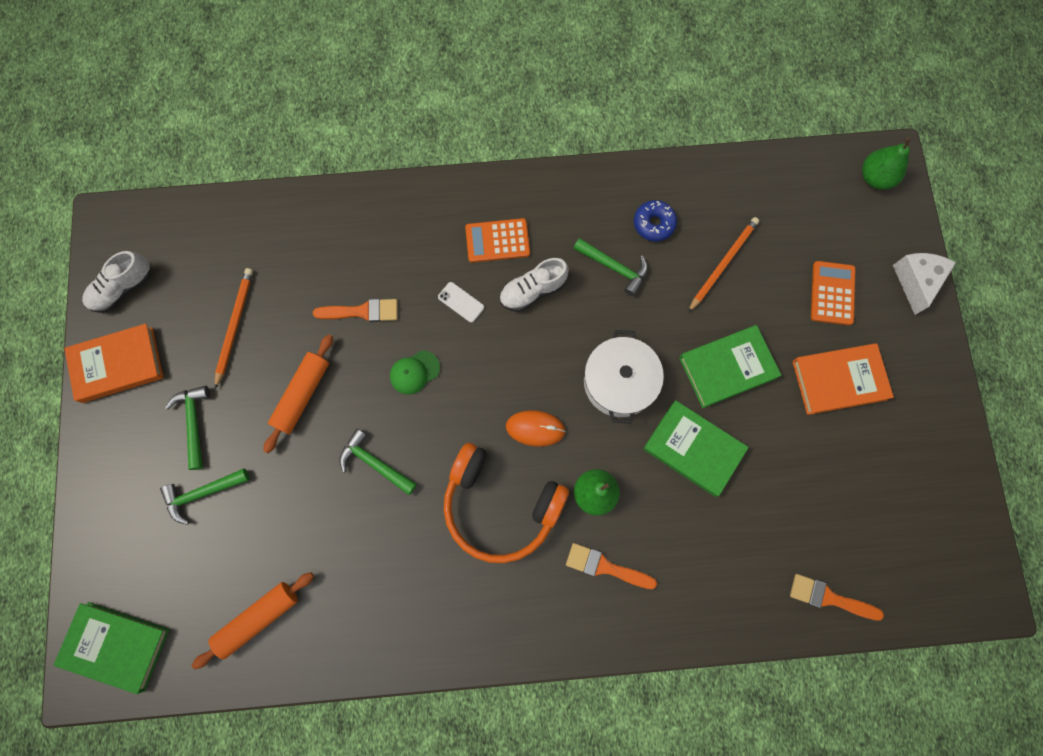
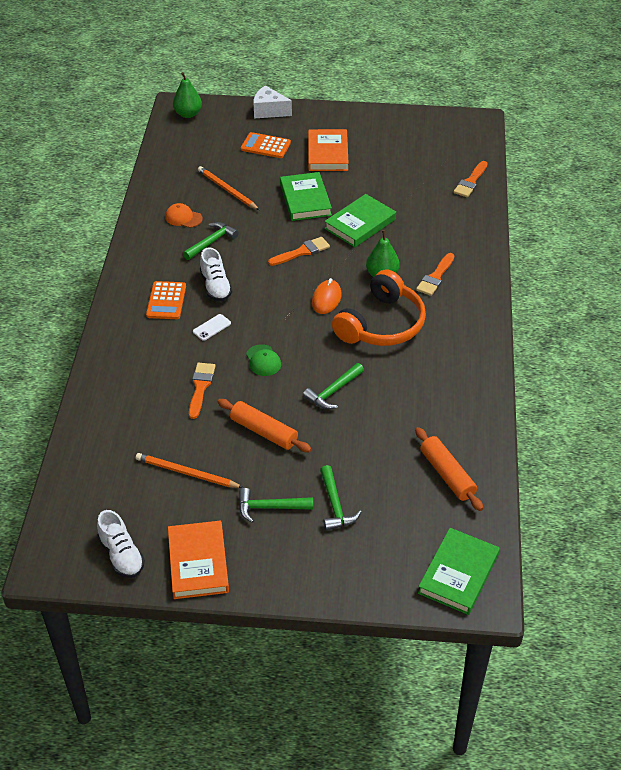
camera: 80 degrees left, 30 degrees down
(619, 382) = (302, 252): white pot -> orange brush
(654, 224) = (183, 218): blue donut -> orange cap

